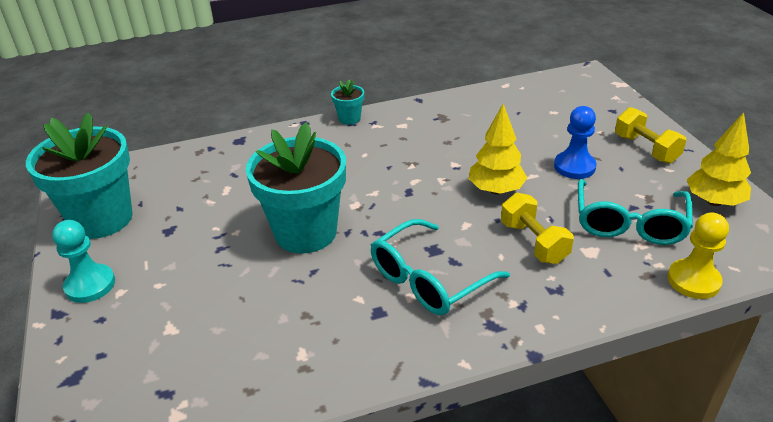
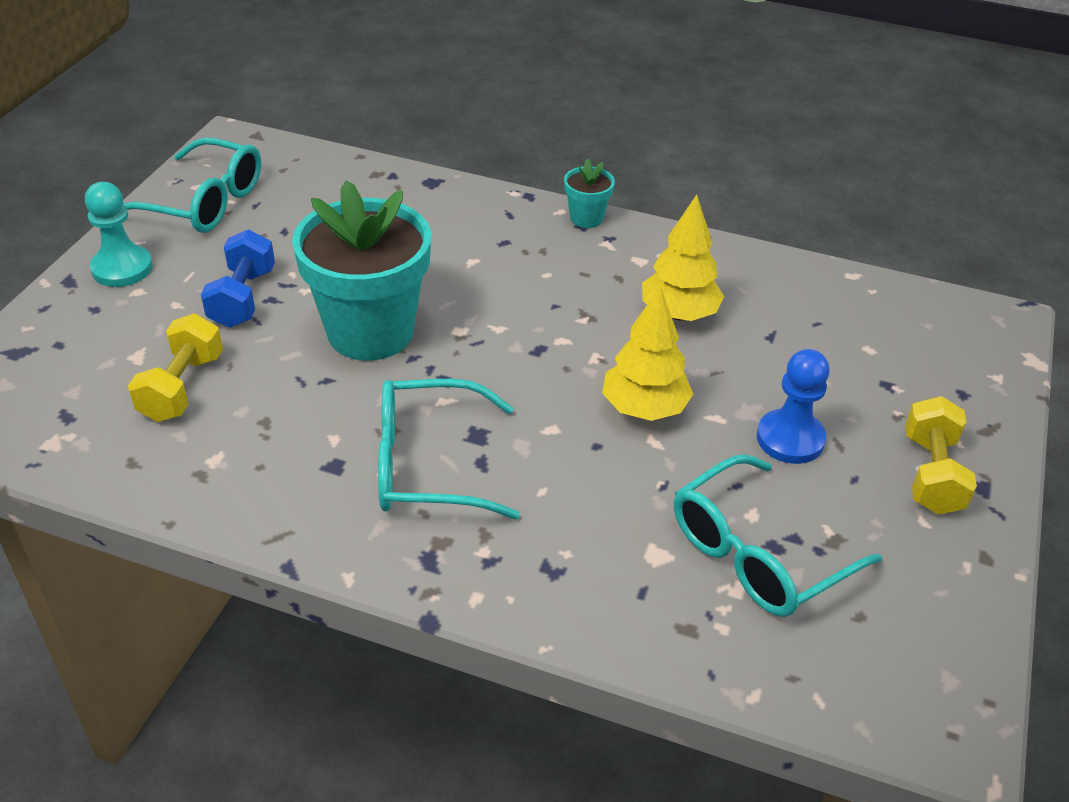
camera: 35 degrees right, 5 degrees up
(102, 219) = (204, 203): turquoise flower pot -> turquoise glasses
(200, 257) = (243, 298): none -> blue dumbbell
(533, 242) = (602, 499): yellow dumbbell -> yellow dumbbell (182, 387)
(693, 280) = (738, 676): yellow pawn -> none
(714, 201) = (924, 602): yellow tree -> yellow tree (679, 314)

